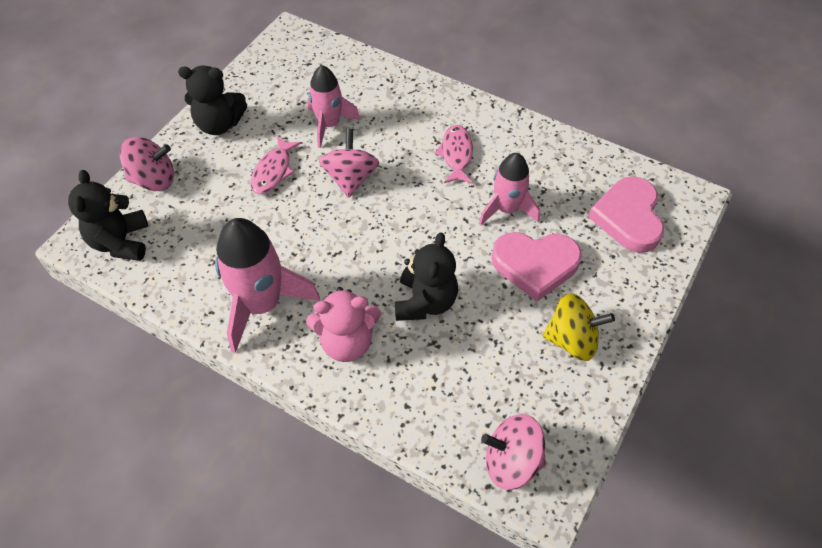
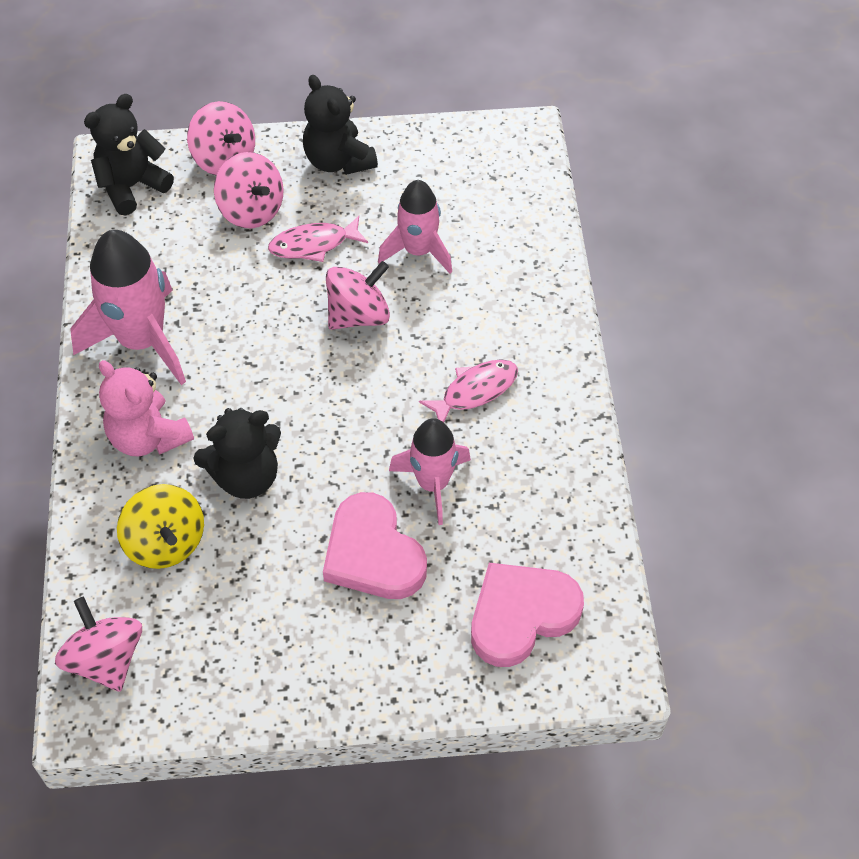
camera: 55 degrees right, 0 degrees up
(212, 187) = (251, 210): none -> pink spinning top
(572, 339) = (296, 641): yellow spinning top -> yellow spinning top (166, 542)

